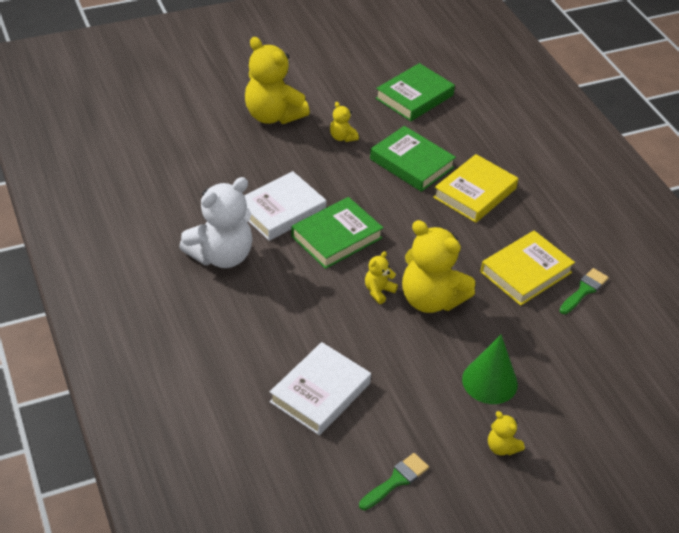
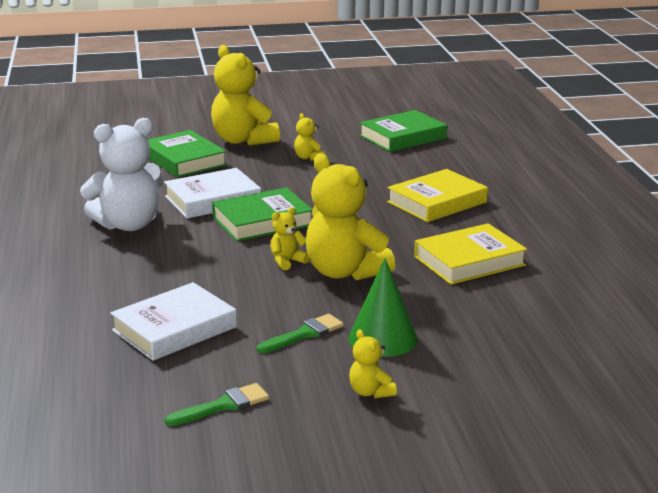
camera: 15 degrees right, 20 degrees down
(411, 163) = (375, 178): green book -> green book (184, 160)
(584, 290) = (535, 279): green brush -> green brush (304, 334)

